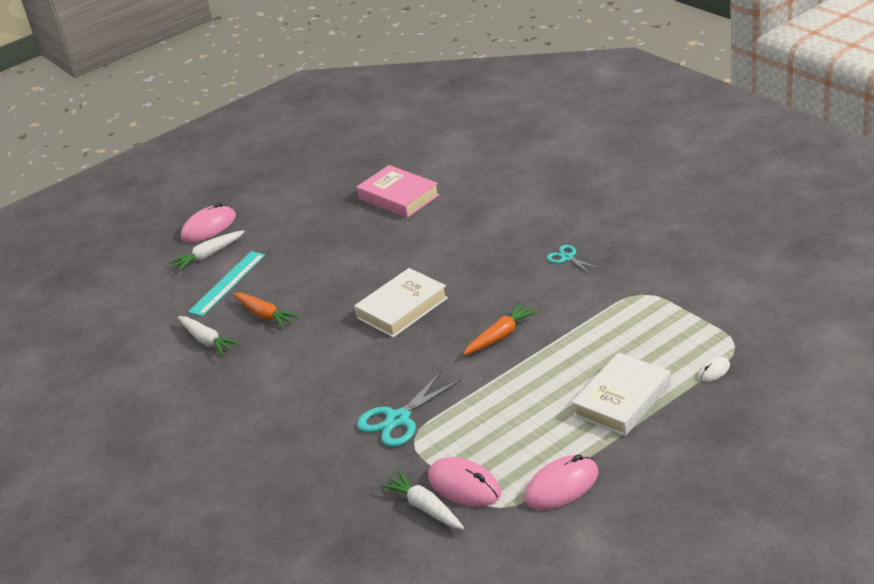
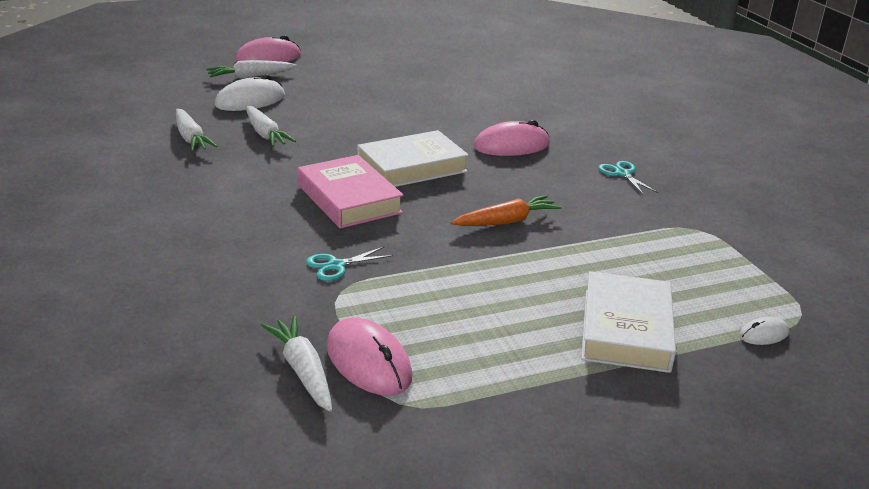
camera: 10 degrees right, 5 degrees down
(227, 283) = (250, 100): turquoise ruler -> white mouse
(264, 315) = (265, 134): orange carrot -> white carrot
(398, 419) = (336, 265): turquoise scissors -> turquoise scissors, size x0.57
(399, 197) = (468, 81): pink book -> pink book (349, 199)
(561, 486) = (495, 404): pink mouse -> pink mouse (511, 145)
(622, 400) = (625, 329): white book -> white book turned 45 degrees counterclockwise

